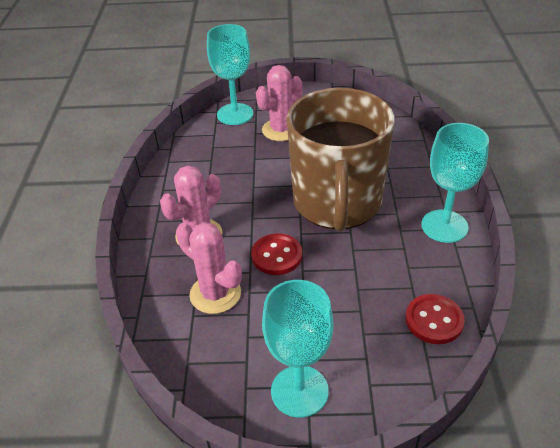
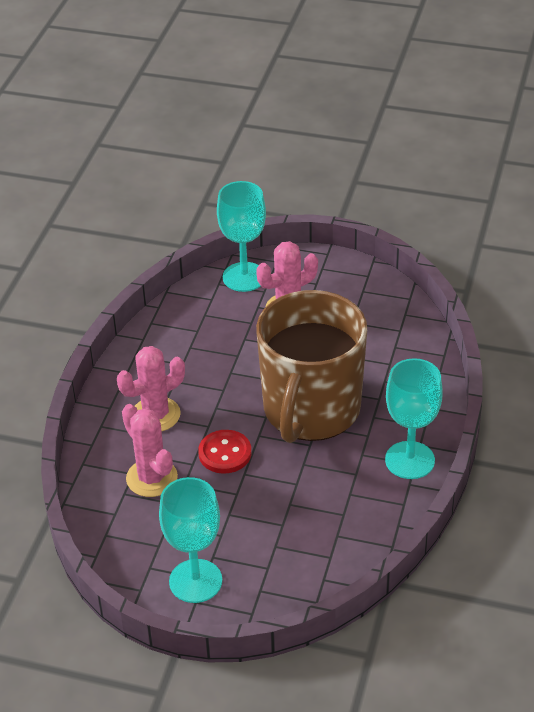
camera: 15 degrees right, 0 degrees up
(434, 320) = (347, 549): red button -> none

